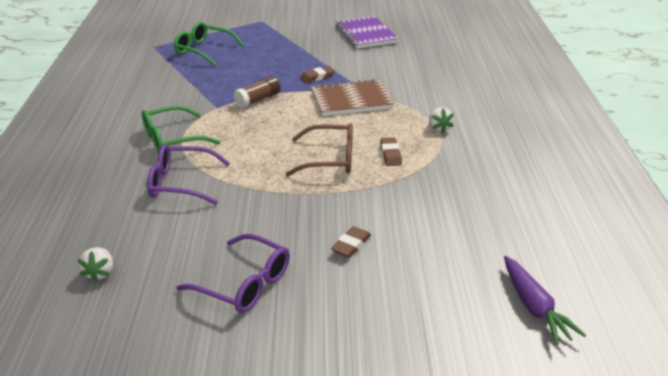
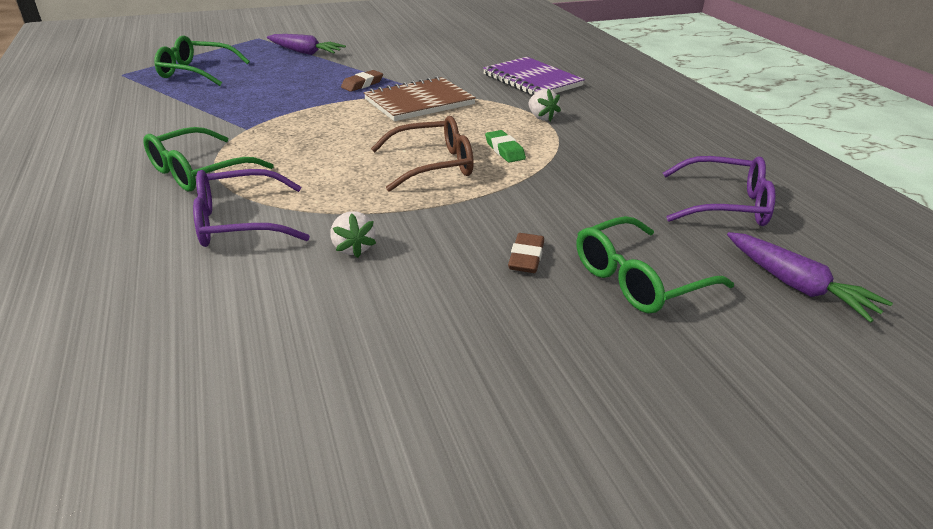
camera: 20 degrees left, 0 degrees up
(100, 273) = (160, 371): white strawberry -> white strawberry (353, 248)
(244, 284) = (408, 337): purple glasses -> purple glasses (725, 205)
(258, 99) = (299, 114): brown glue stick -> none
(289, 40) = (305, 52): none -> purple carrot
(365, 34) = (394, 40): purple notebook -> purple notebook (532, 80)
(390, 154) = (504, 150): brown eraser -> green eraser
(419, 277) = (638, 279): none -> green glasses

